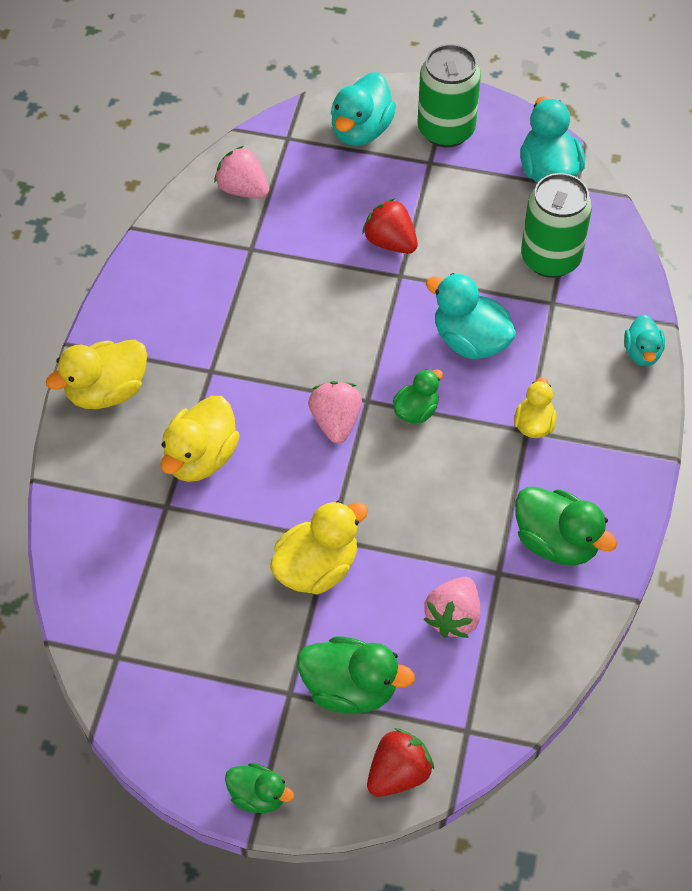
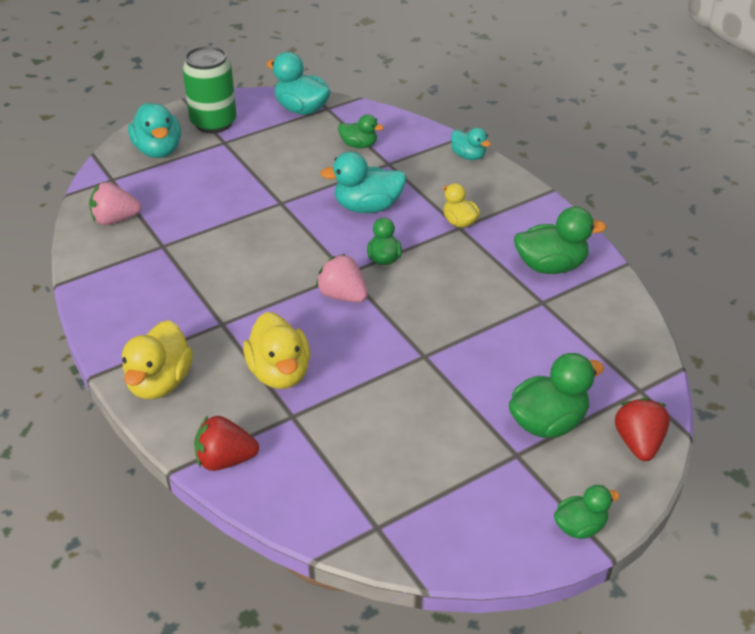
camera: 45 degrees left, 15 degrees down
(316, 568) = (438, 376): yellow duck -> none
(390, 242) = (252, 191): red strawberry -> red strawberry (225, 460)
(453, 617) = (551, 341): pink strawberry -> none
(550, 258) = (359, 145): green can -> green duck

